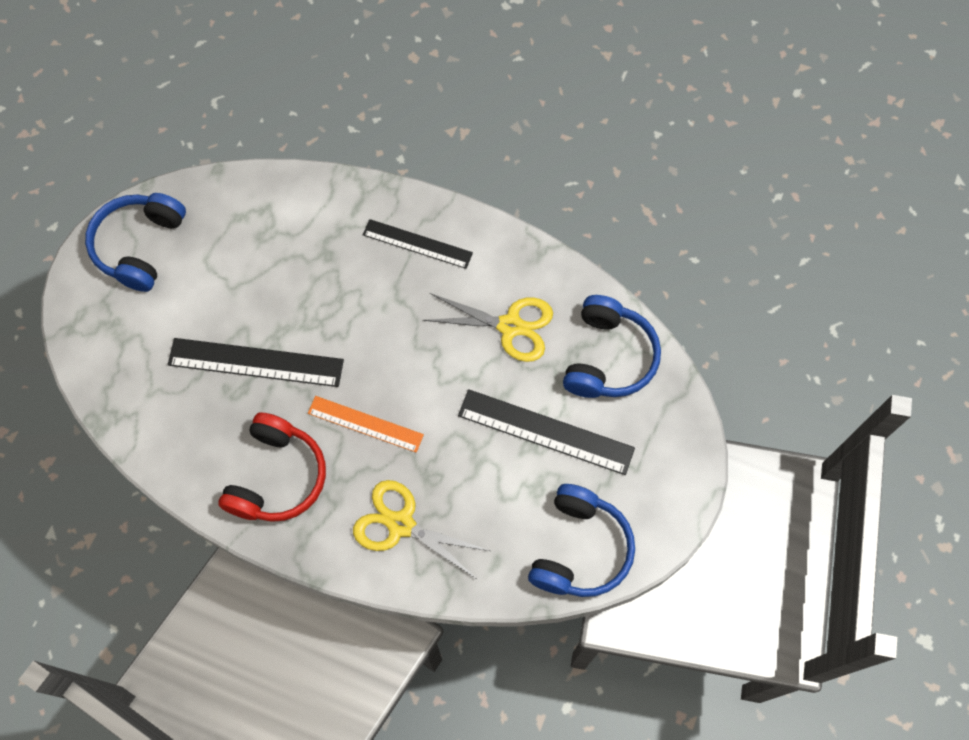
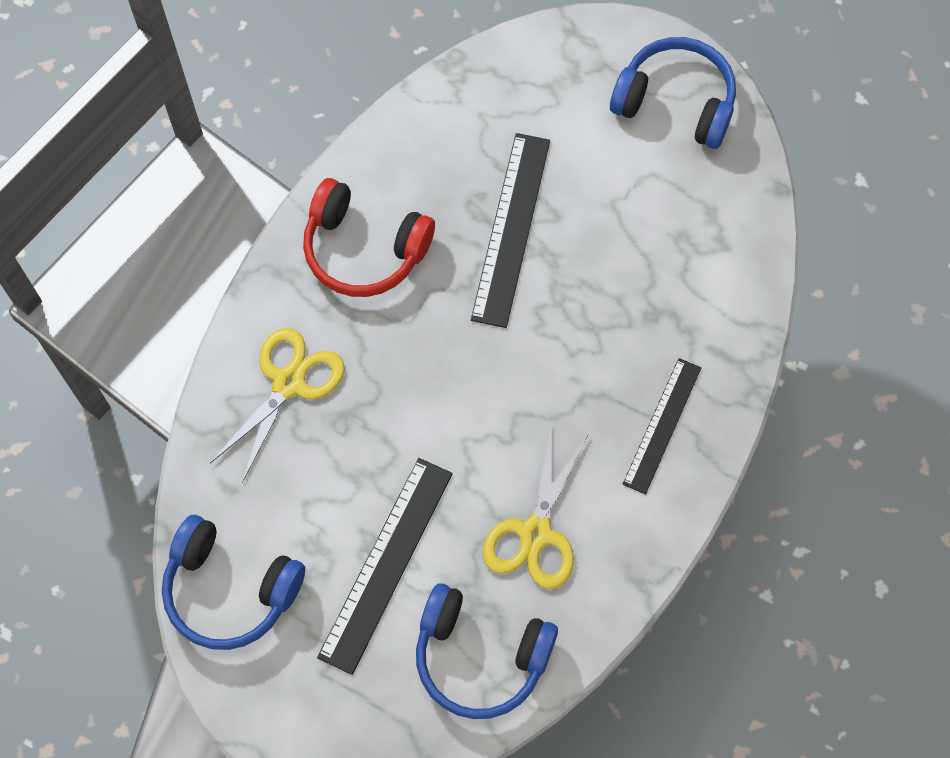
camera: 95 degrees right, 0 degrees up
(365, 424) = (419, 349): orange ruler -> none

